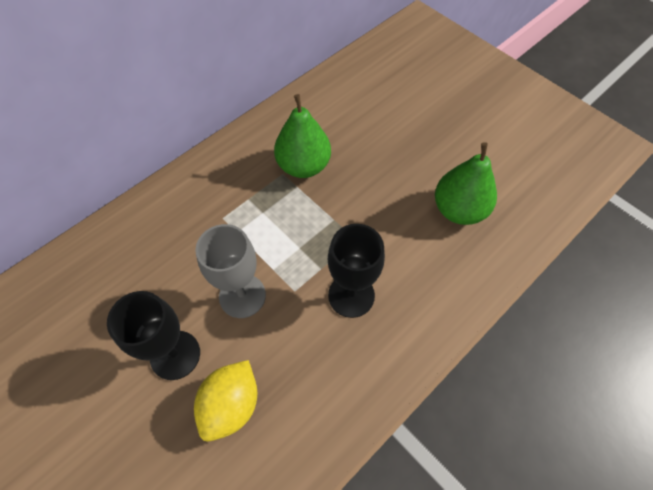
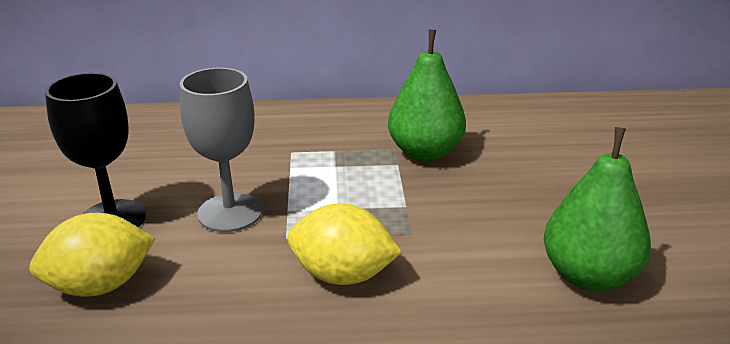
camera: 40 degrees right, 30 degrees down
(351, 295) = (342, 275): black goblet -> yellow lemon

